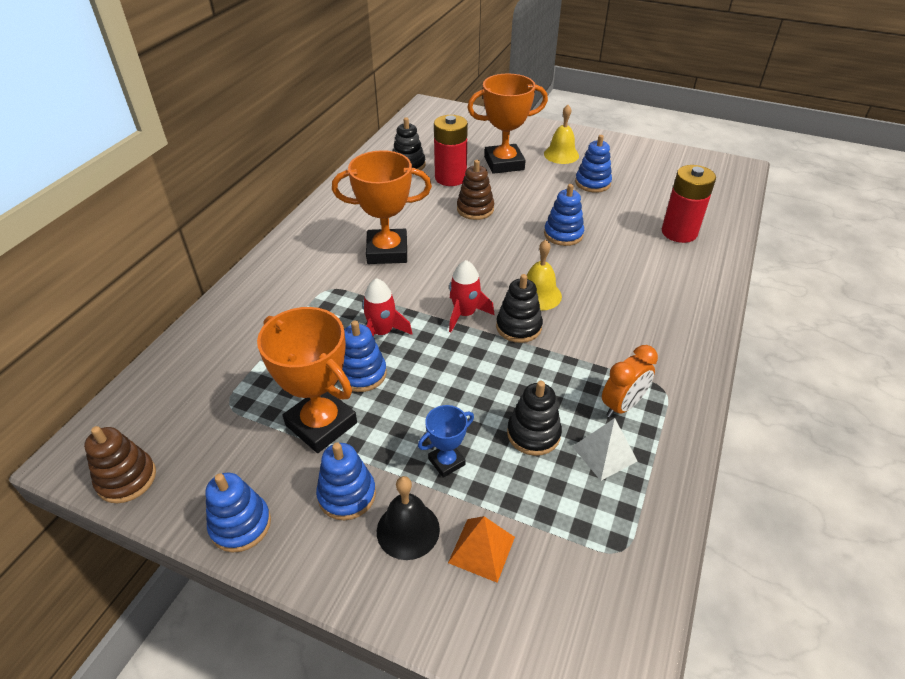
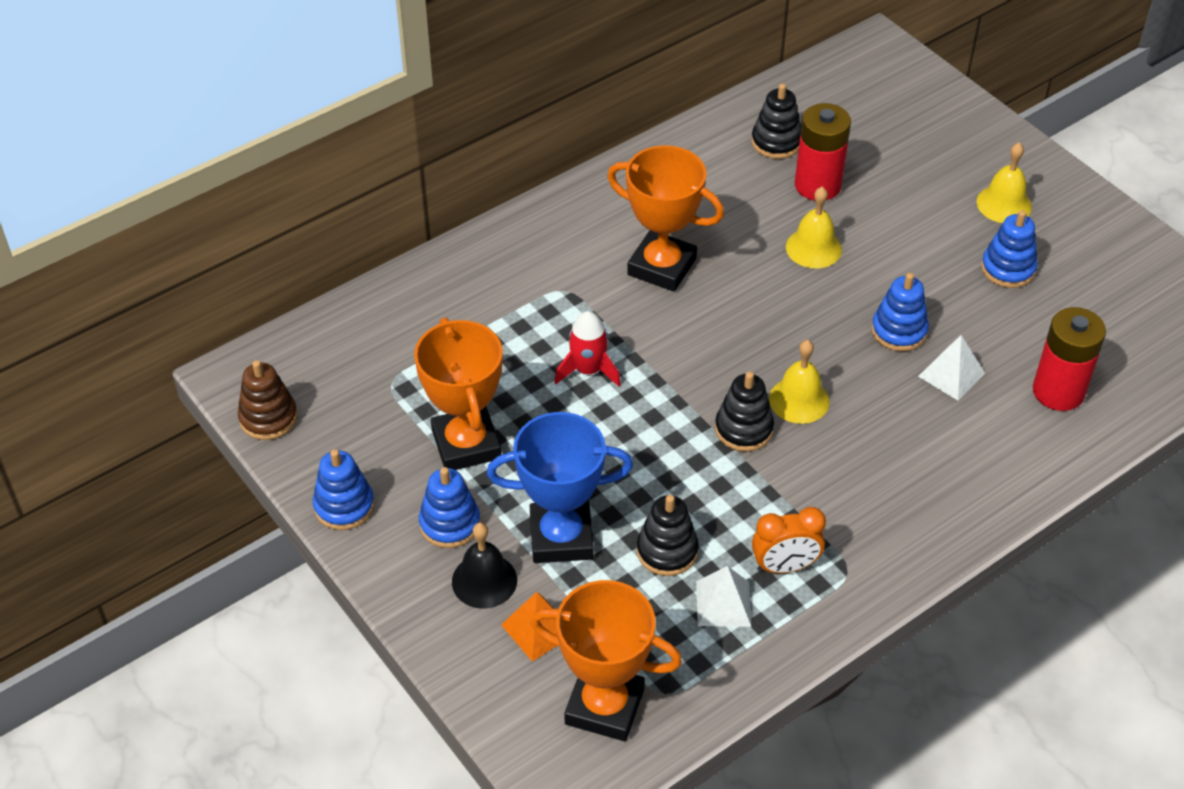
camera: 30 degrees right, 5 degrees up
(362, 374) = (538, 409): blue stacking toy -> none
(446, 462) = (561, 537): blue trophy -> blue trophy, size x1.99
(464, 314) = (694, 387): red rocket -> none
(475, 209) = (813, 248): brown stacking toy -> yellow bell
(504, 163) = (909, 188): orange trophy -> orange trophy (604, 706)
(614, 246) = (951, 374): none -> white pyramid

